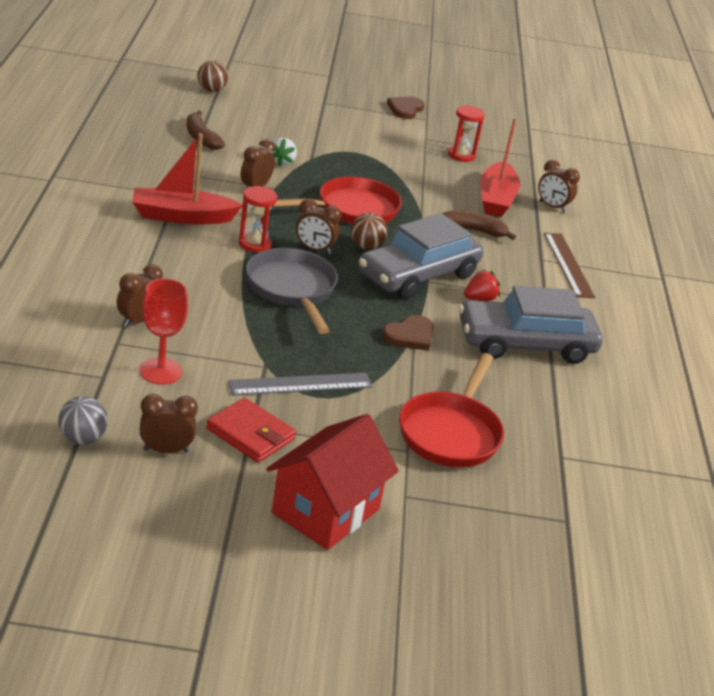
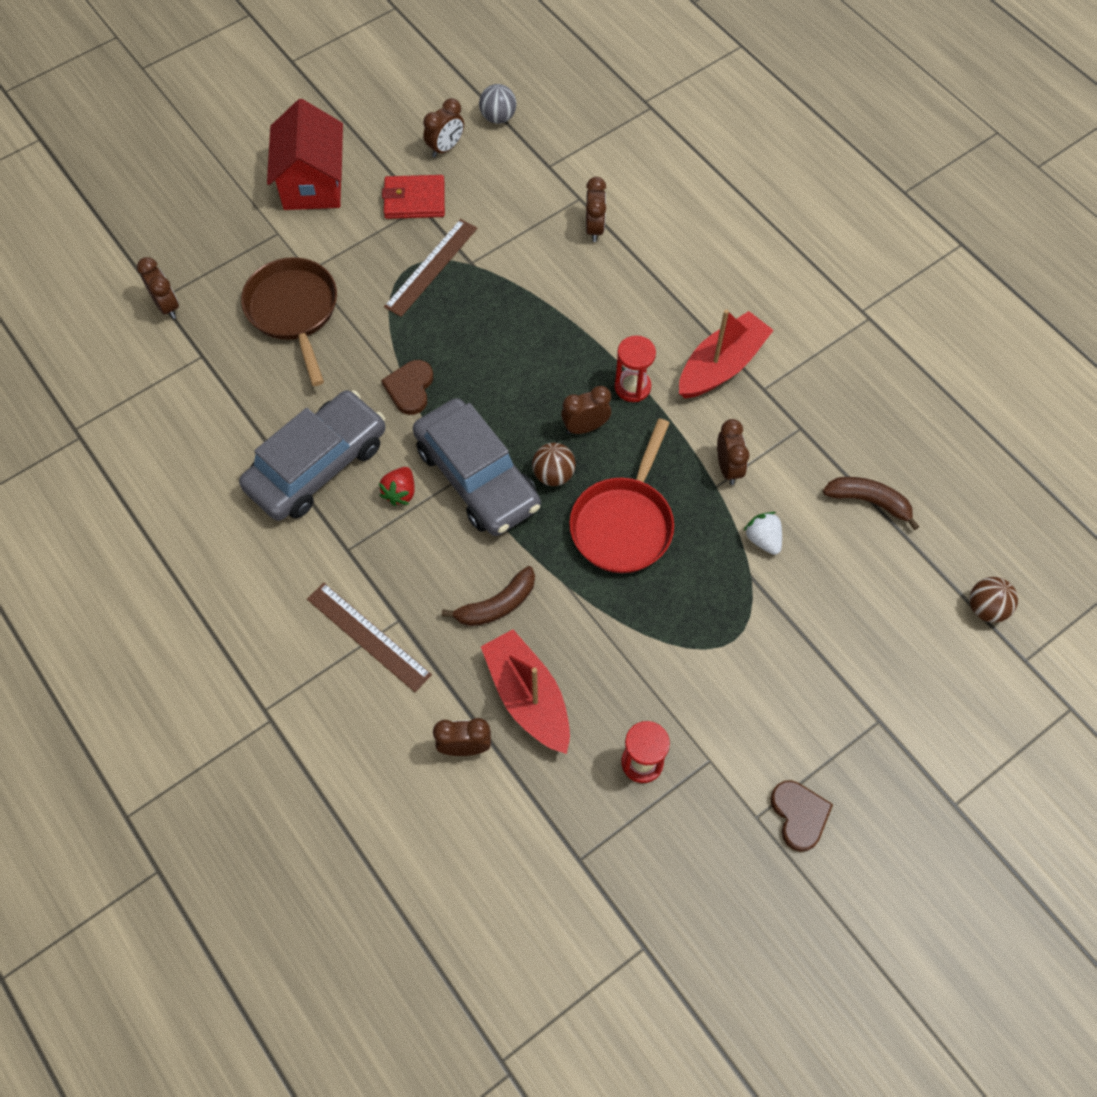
camera: 145 degrees right, 30 degrees up
(160, 371) = (524, 200): red goblet -> none
(292, 289) = (544, 359): grey pan -> none
(300, 384) = (431, 267): grey ruler -> brown ruler
(418, 275) = (477, 477): grey car -> grey car turned 135 degrees clockwise
(451, 433) = (294, 311): red pan -> brown pan
(564, 510) = (167, 306): none -> brown clock

